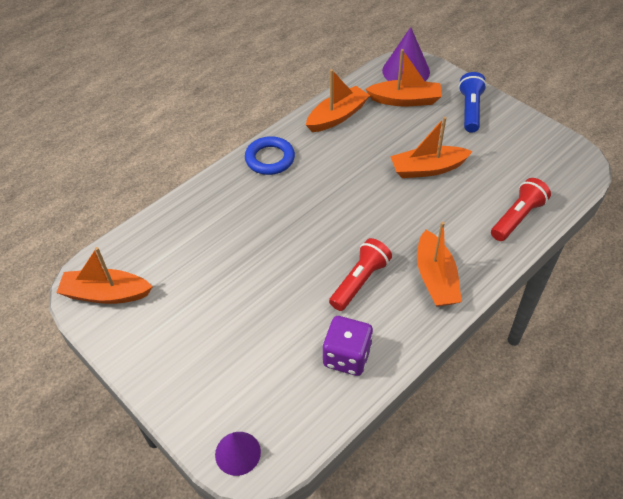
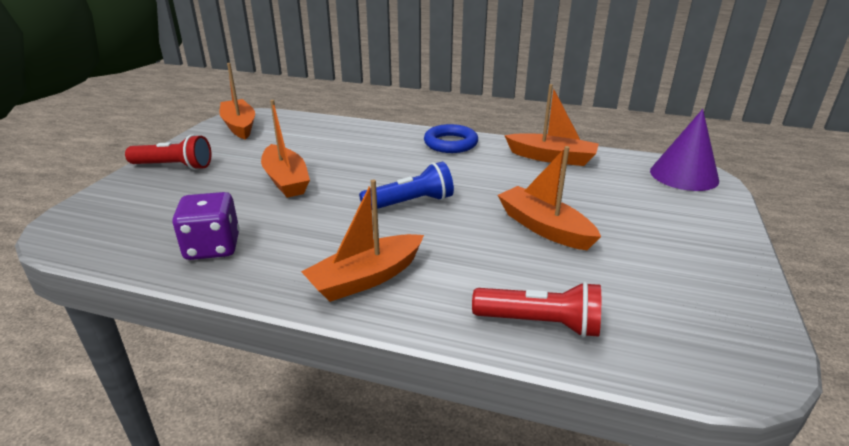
camera: 60 degrees right, 20 degrees down
(238, 453) = (76, 220): purple cone -> none
(360, 281) = (325, 228): red flashlight -> red flashlight (174, 166)
(405, 100) = (636, 186): orange boat -> orange boat (286, 180)
(470, 110) = (692, 232): blue flashlight -> blue flashlight (410, 203)

